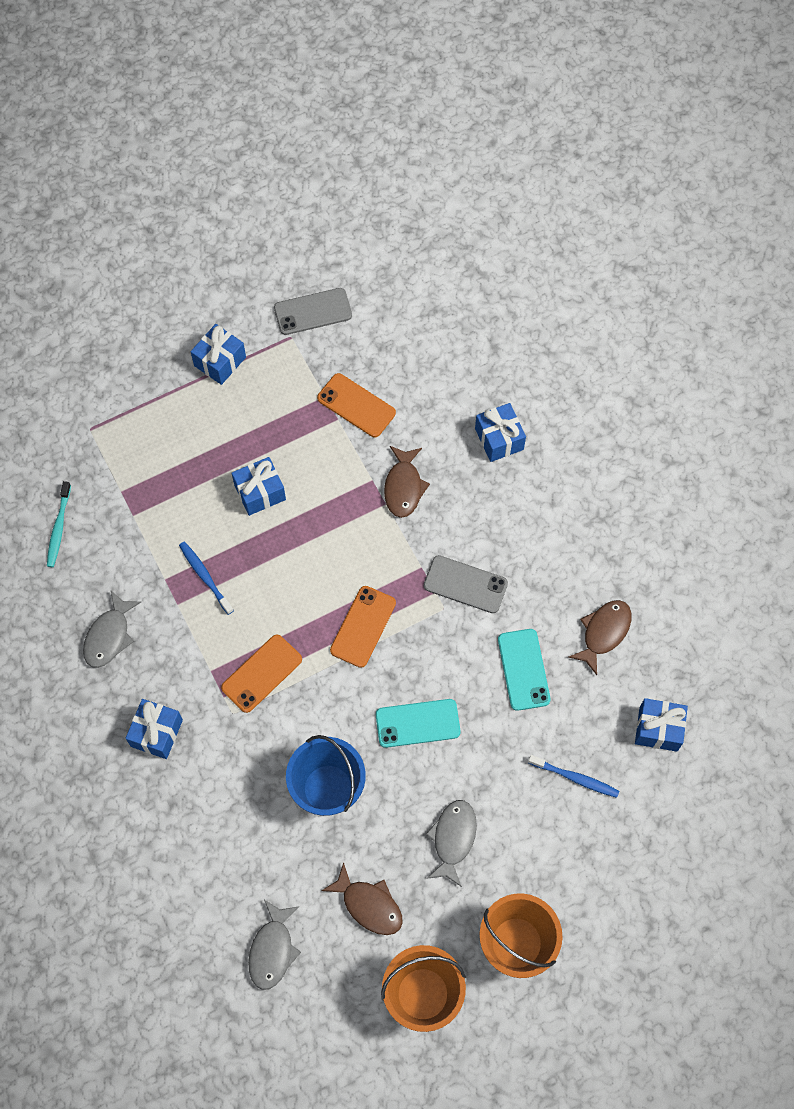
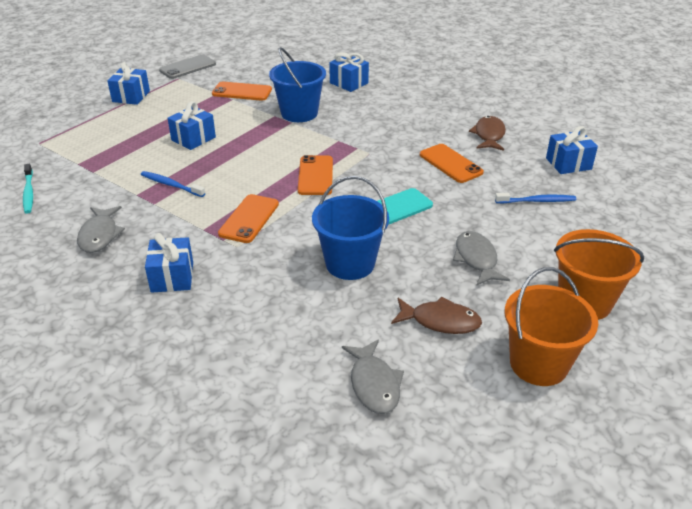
camera: 25 degrees left, 30 degrees down
(403, 487) = (299, 113): brown fish -> blue bucket
(465, 584) = (376, 140): grey phone -> none
(523, 669) = (450, 164): turquoise phone -> orange phone

